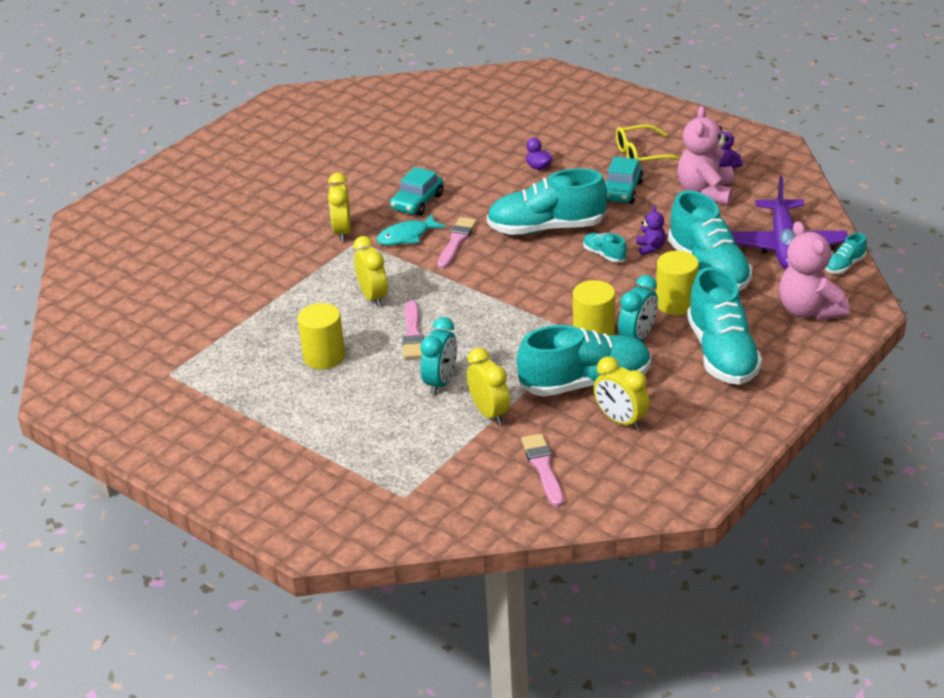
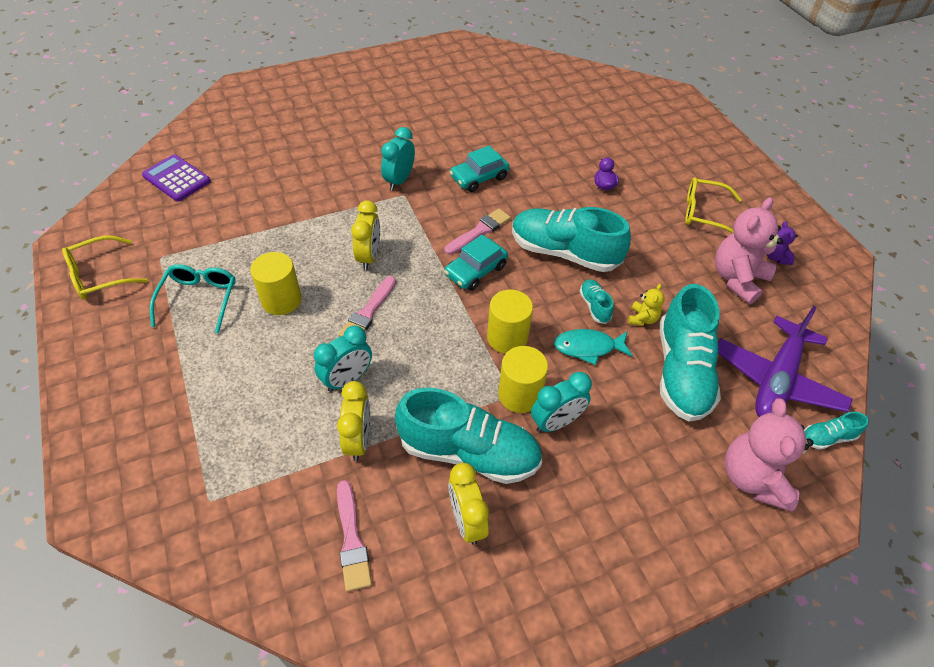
camera: 25 degrees right, 15 degrees up
(111, 313) = (176, 179): none -> purple calculator
(124, 409) = (99, 276): none -> yellow glasses
(245, 386) = (199, 299): none -> turquoise glasses
(342, 232) = (399, 180): yellow clock -> turquoise clock
(406, 236) = (444, 208): turquoise fish -> turquoise fish (588, 347)
(543, 467) = (352, 540): pink brush -> pink brush turned 150 degrees clockwise
(621, 191) = (659, 243): turquoise car -> turquoise car (475, 271)
(650, 248) = (642, 318): purple teddy bear -> yellow teddy bear
(676, 303) = (622, 398): yellow cylinder -> yellow cylinder (507, 338)
(722, 354) = (625, 488): turquoise shoe -> none

